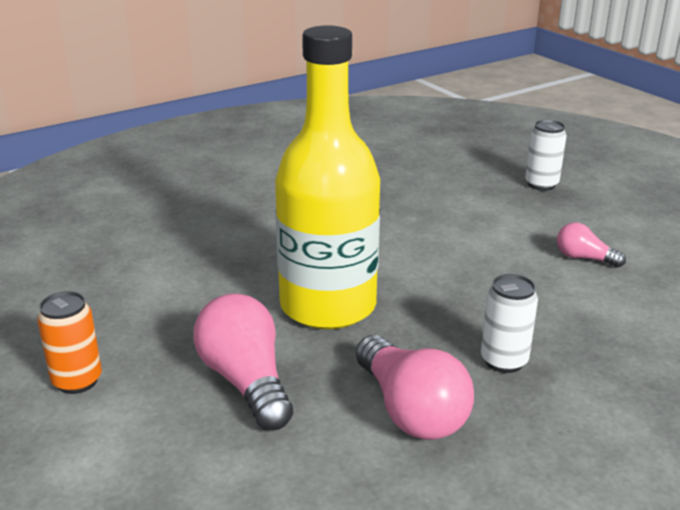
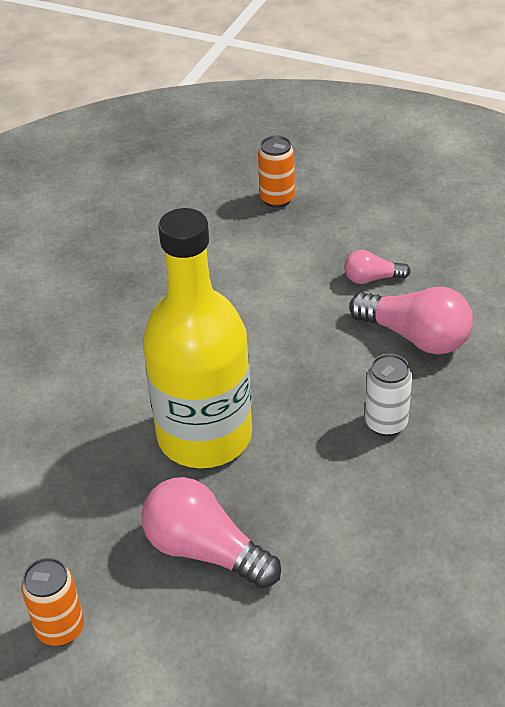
camera: 30 degrees left, 15 degrees up
(410, 410) = (353, 508): pink light bulb -> pink light bulb (415, 337)
(541, 184) = (277, 199): white can -> orange can

